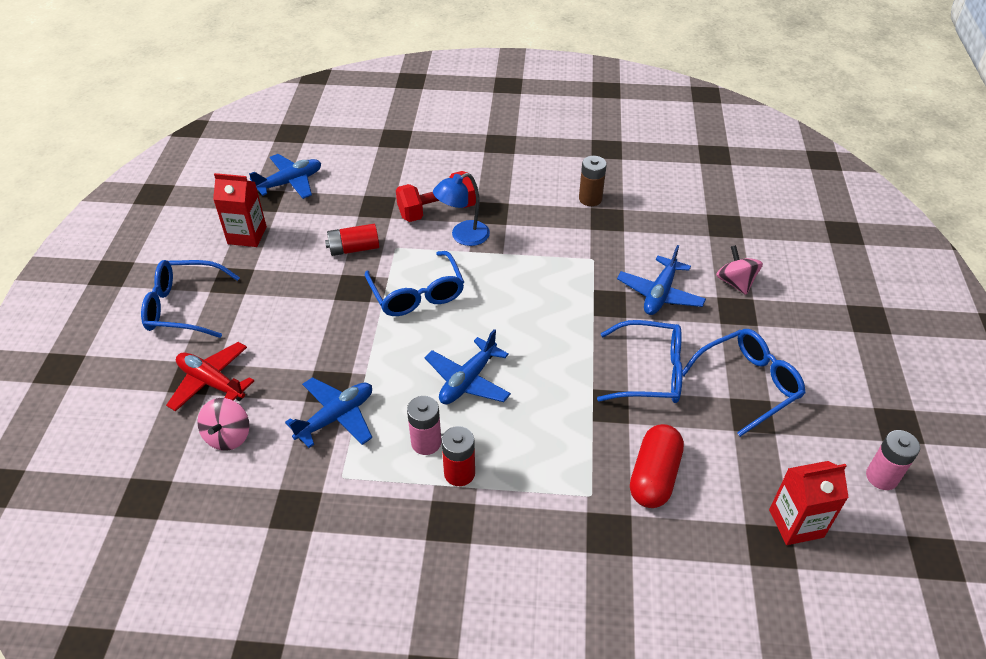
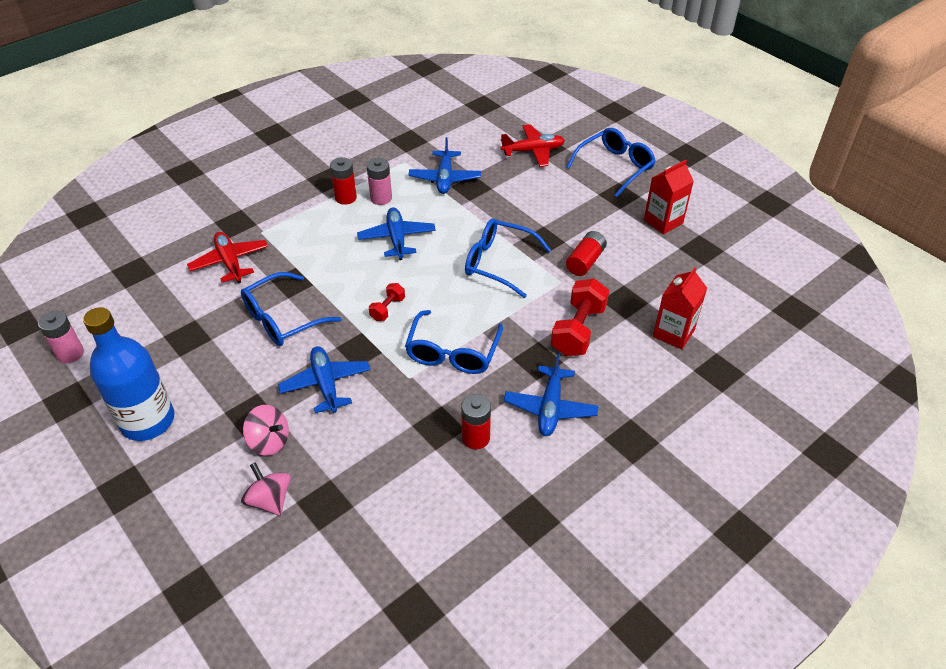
camera: 135 degrees right, 0 degrees up
(228, 436) = (485, 141): pink spinning top -> pink spinning top (270, 500)
(290, 182) = (712, 272): blue plane -> blue plane (550, 408)
(463, 236) = (529, 324): blue lamp -> none
(552, 319) = (387, 309): none -> red dumbbell
(590, 199) = (476, 438): brown battery -> red battery
(654, 476) = (230, 262): red capsule -> red plane
(747, 384) = (203, 356): blue glasses -> blue glasses (453, 352)
(796, 523) = (122, 291): red carton -> red carton (673, 333)
(827, 358) = (148, 421): none -> blue bottle

